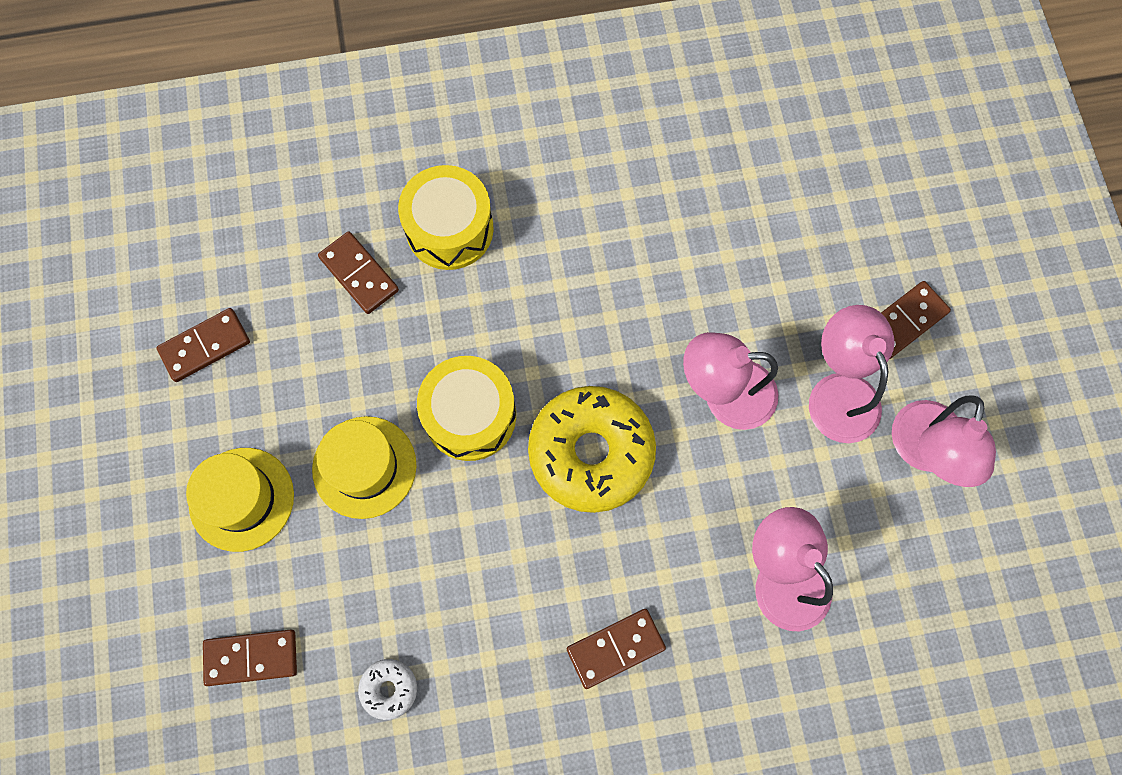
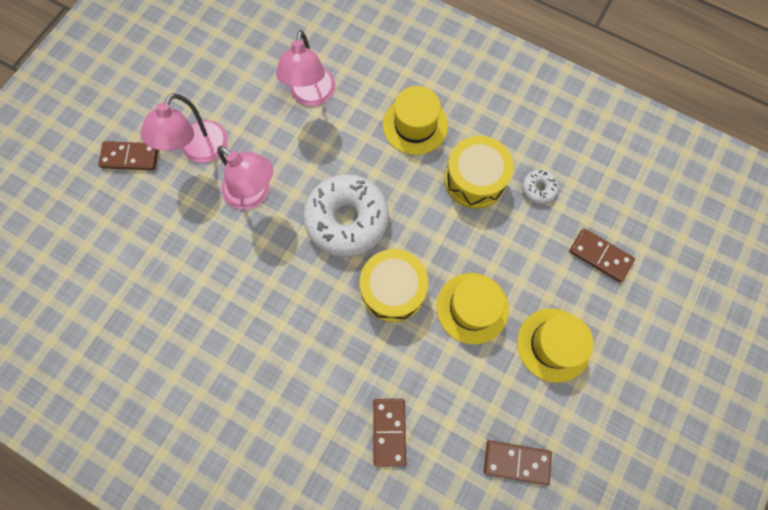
camera: 140 degrees left, 0 degrees up
(449, 229) = (312, 415): yellow drum -> yellow drum (474, 180)
(591, 452) = (347, 220): yellow donut -> white donut
(615, 648) = (415, 125): brown domino -> yellow hat
(924, 452) = (191, 95): pink lamp -> none

